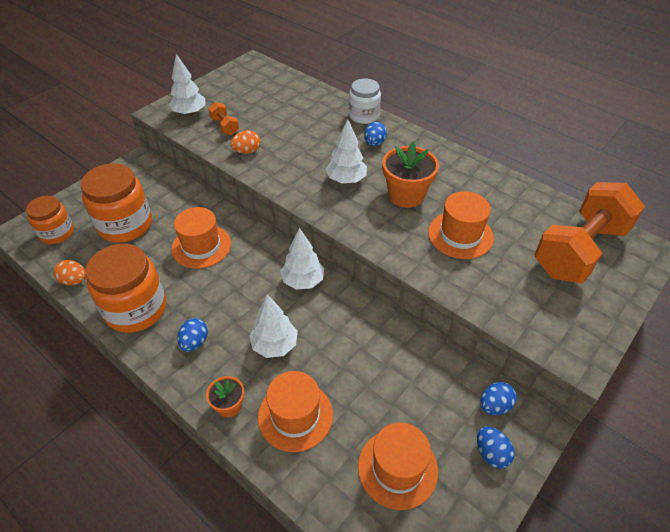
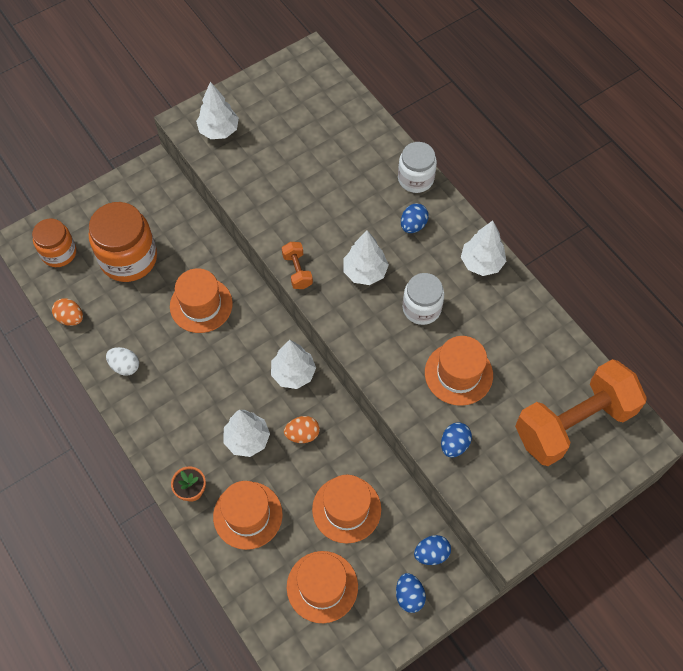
camera: 15 degrees right, 15 degrees up
(136, 309) = (125, 366): orange jar -> white egg
(195, 342) = (173, 417): blue egg -> blue egg (454, 444)
(225, 126) = (253, 161): orange dumbbell -> orange dumbbell (297, 271)
(247, 151) = (269, 205): orange egg -> orange egg (302, 434)
(394, 385) = (346, 509): none -> orange hat
(406, 195) = (421, 308): orange flower pot -> white jar
(441, 157) = (481, 263): none -> white tree

